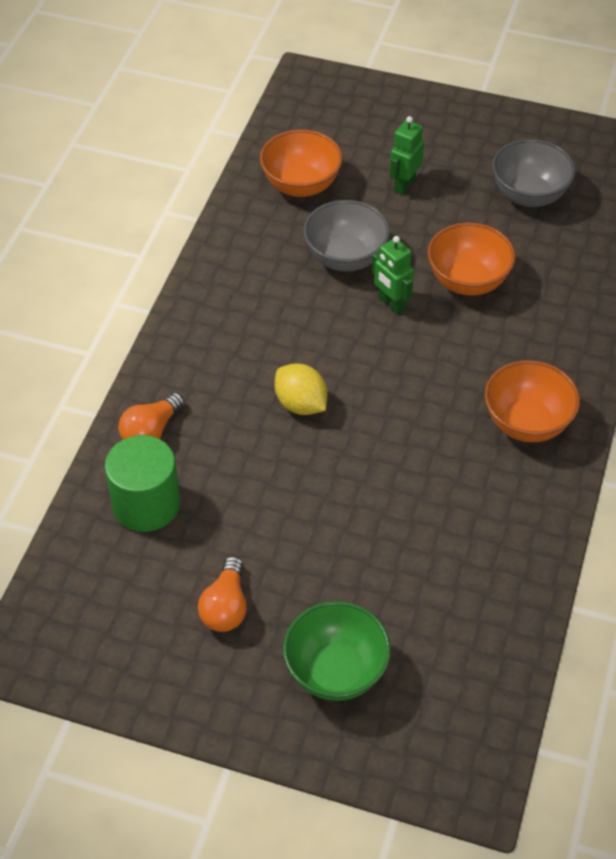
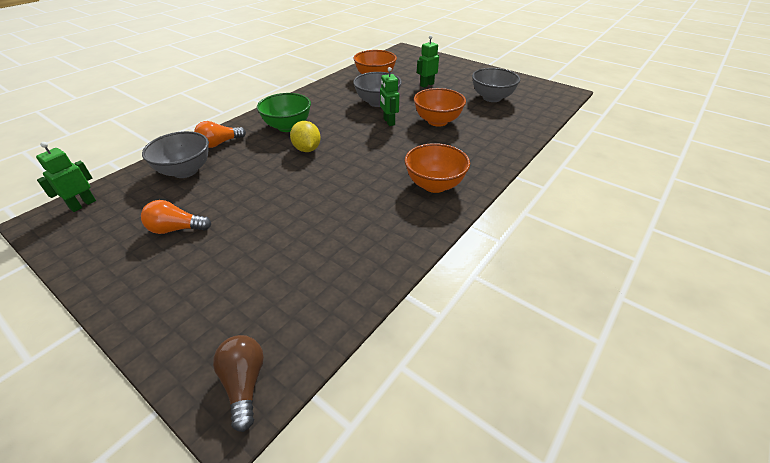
camera: 20 degrees right, 10 degrees down
(51, 611) = (83, 205): none -> green robot
(146, 504) = (185, 171): green cylinder -> grey bowl
(225, 607) = (176, 229): orange light bulb -> orange light bulb turned 60 degrees clockwise
(336, 671) = (207, 285): green bowl -> green bowl (288, 127)
(465, 762) = (244, 383): none -> brown light bulb

